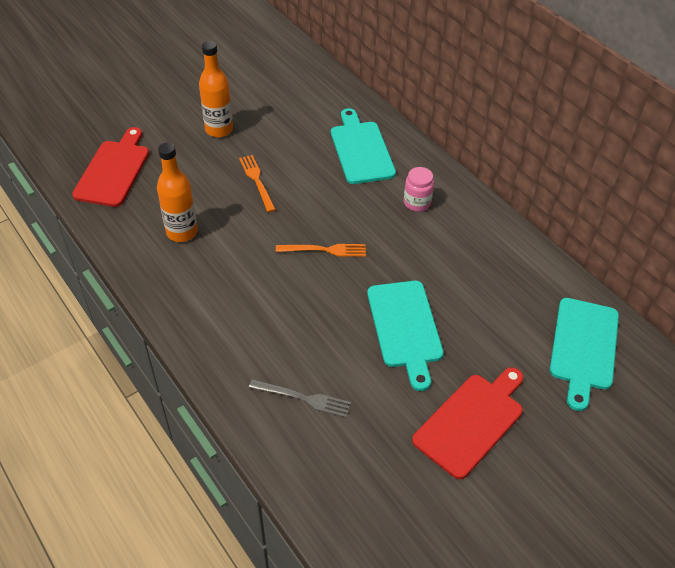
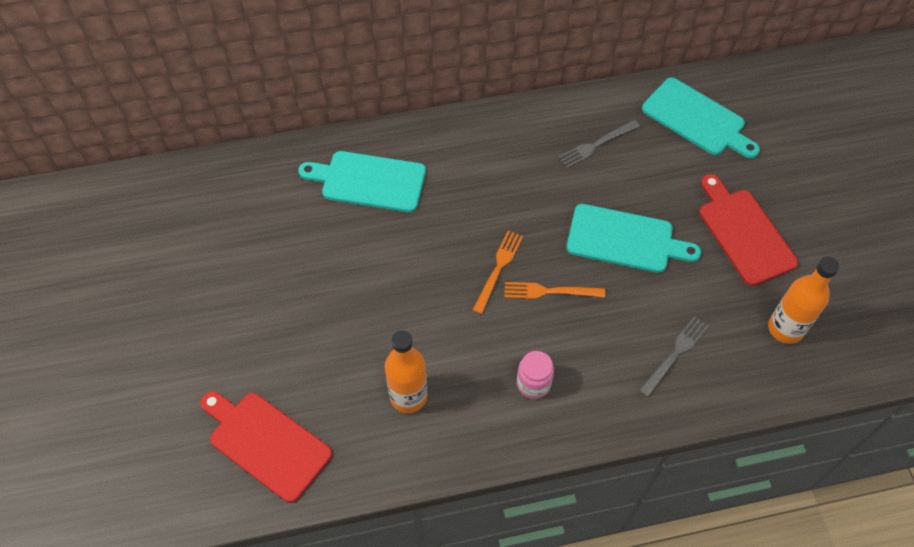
camera: 65 degrees left, 10 degrees up
(219, 129) = (257, 306): orange bottle -> orange bottle (785, 328)
(257, 181) = (365, 296): orange fork -> orange fork (550, 291)
(417, 203) = (471, 165): pink jar -> pink jar (533, 384)
(496, 278) = (596, 145): none -> grey fork

